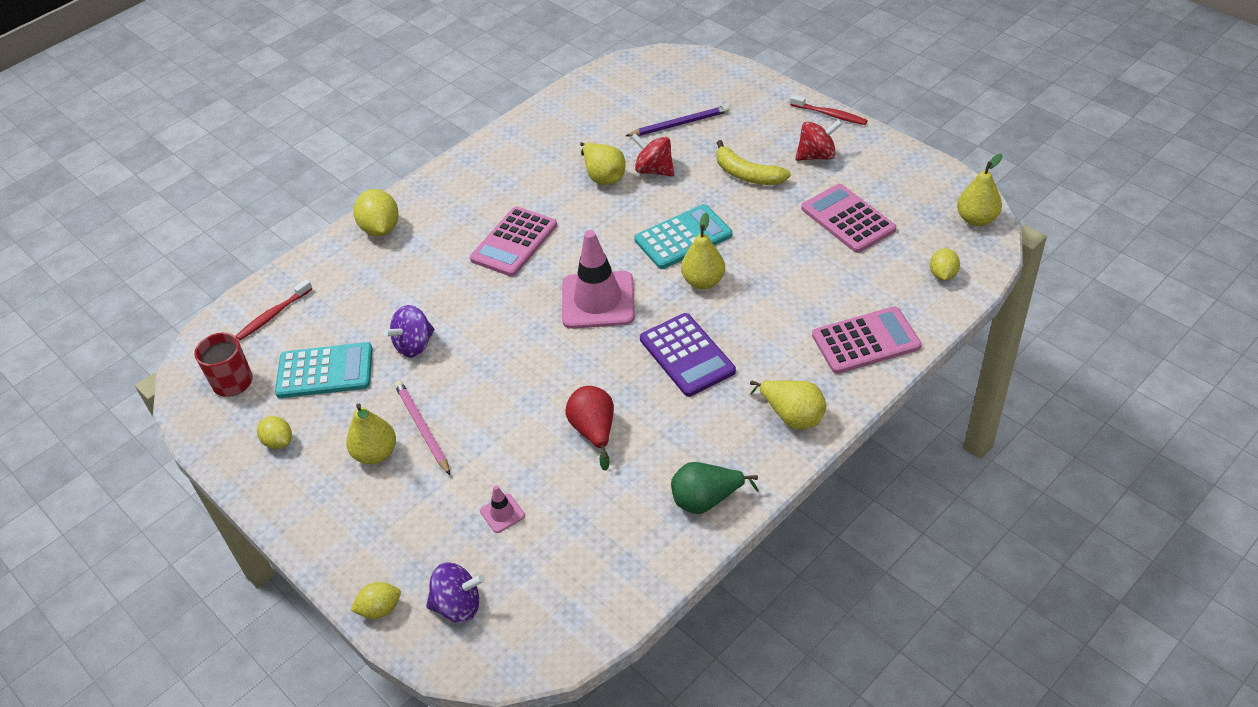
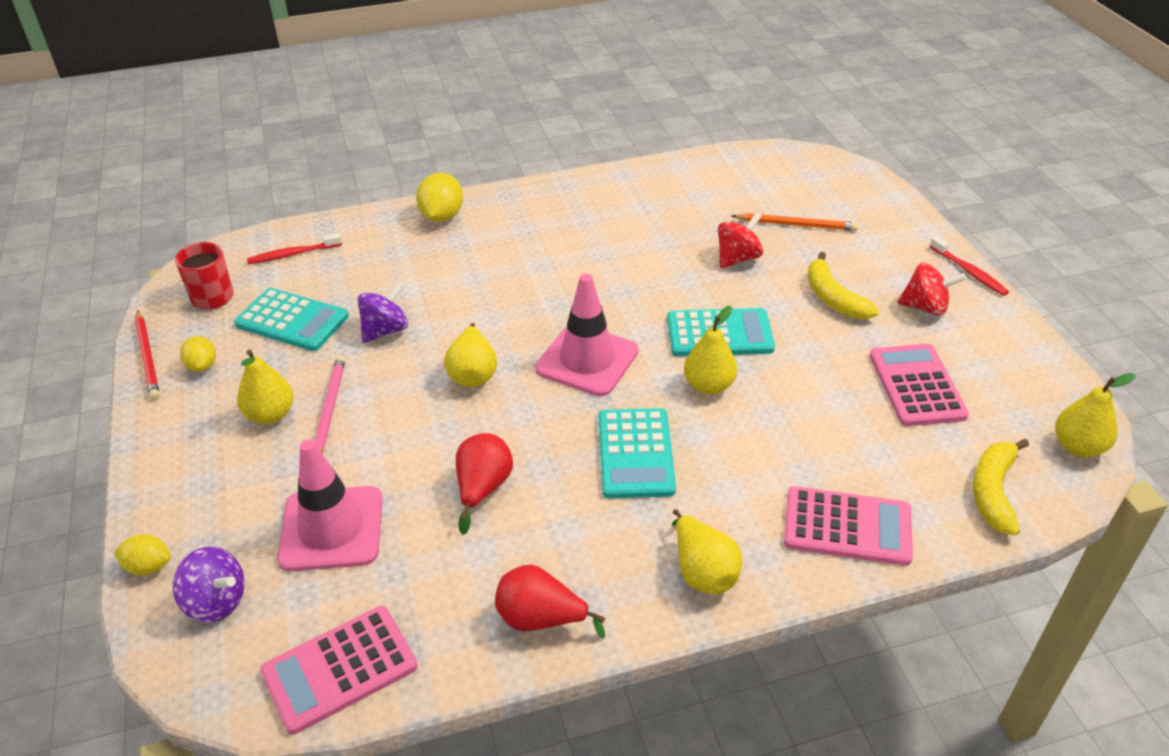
camera: 25 degrees right, 5 degrees down
(221, 456) = (148, 357): none -> red pencil
(414, 345) = (385, 330): purple spinning top -> purple spinning top turned 150 degrees clockwise
(502, 513) = (331, 529): pink traffic cone -> pink traffic cone, size x2.33
(514, 242) = (550, 274): pink calculator -> pink calculator (340, 669)
(603, 176) = (682, 246): yellow pear -> yellow pear (473, 373)
(654, 170) = (738, 258): red spinning top -> red spinning top turned 75 degrees clockwise
(679, 124) = (796, 225): purple pencil -> orange pencil
(687, 355) = (635, 453): purple calculator -> turquoise calculator
(706, 500) = (541, 619): green pear -> red pear
(942, 274) = (993, 492): yellow lemon -> yellow banana

